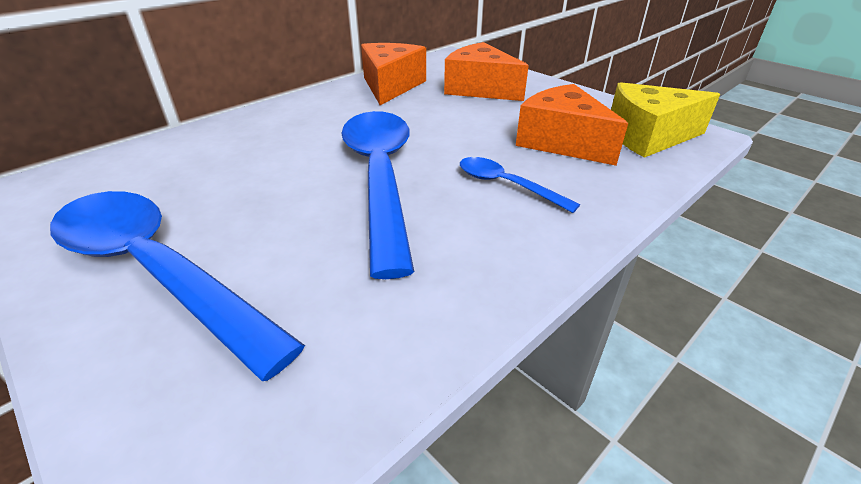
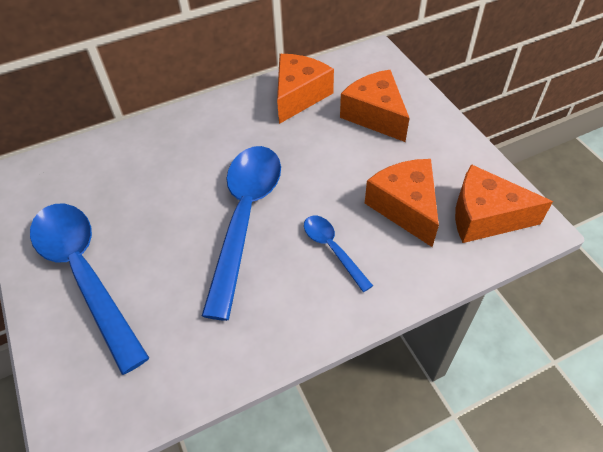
camera: 20 degrees right, 15 degrees up
(648, 136) = (485, 217): yellow cheese -> orange cheese

